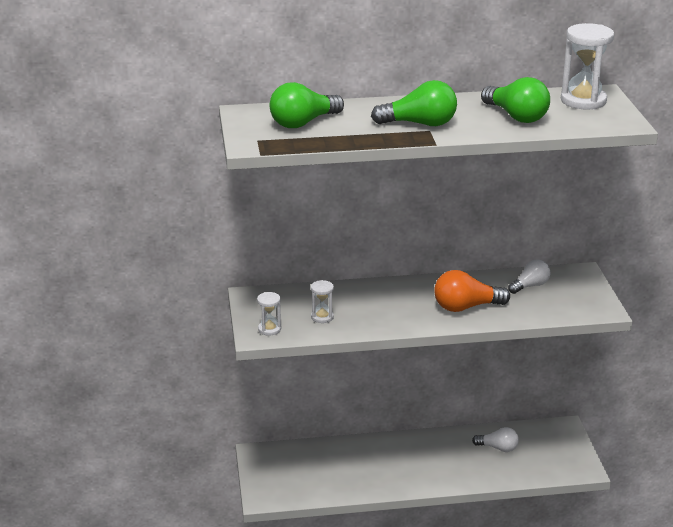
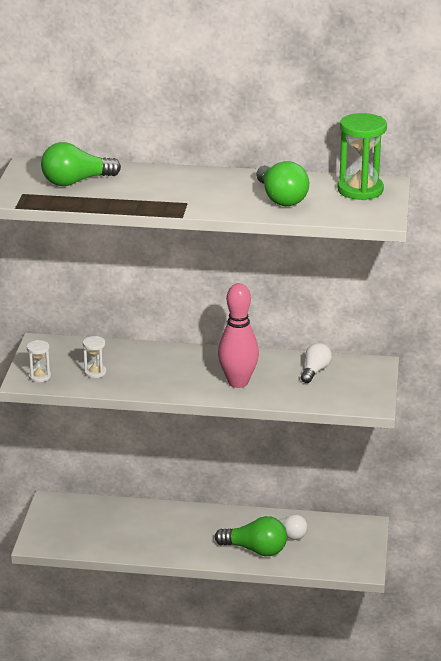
camera: 15 degrees right, 0 degrees up
(420, 124) = (183, 195): green light bulb -> green light bulb (255, 550)
(466, 307) = (238, 382): orange light bulb -> pink bowling pin
(530, 286) = (315, 371): white light bulb -> white light bulb turned 45 degrees counterclockwise
(583, 101) = (360, 190): white hourglass -> green hourglass

